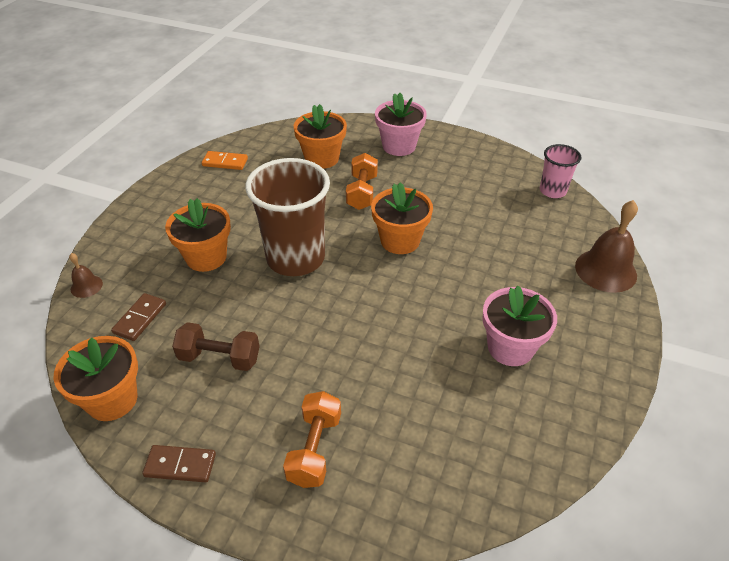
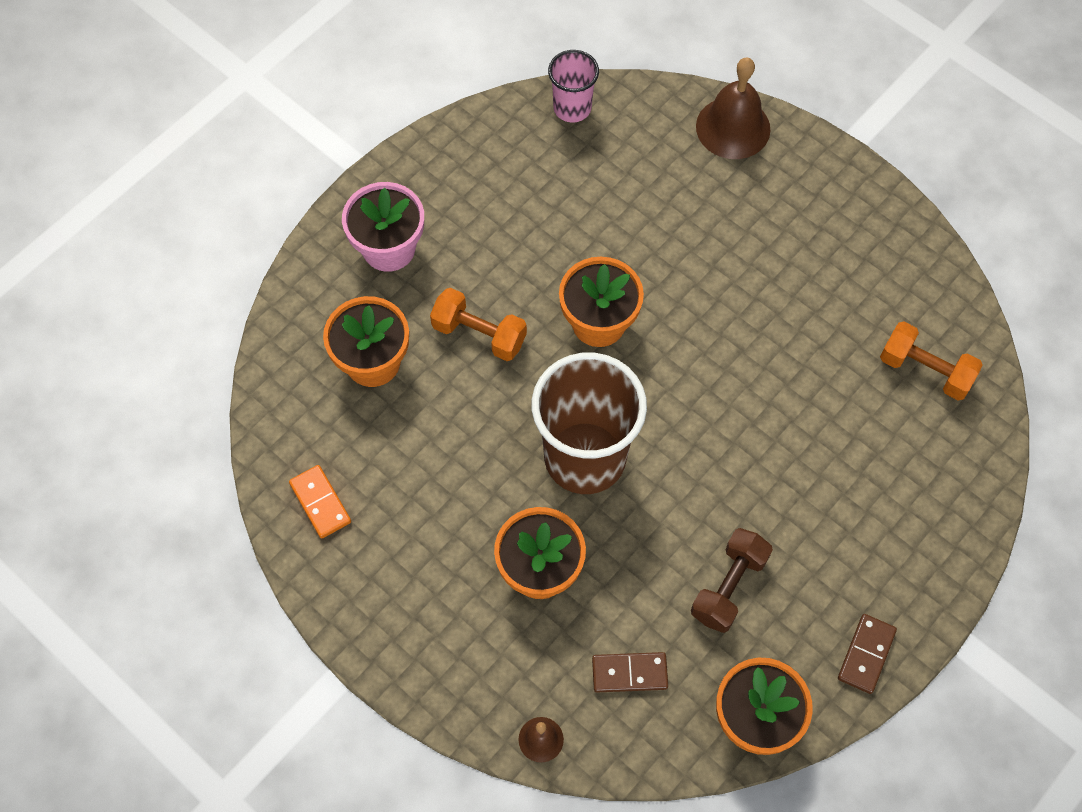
camera: 70 degrees left, 20 degrees up
(140, 318) = (629, 673): brown domino -> brown domino turned 45 degrees counterclockwise
(225, 162) = (320, 503): orange domino -> orange domino turned 60 degrees counterclockwise
(315, 449) = (884, 515): orange dumbbell -> orange dumbbell (925, 370)
(510, 347) = (812, 277): pink flower pot -> none

